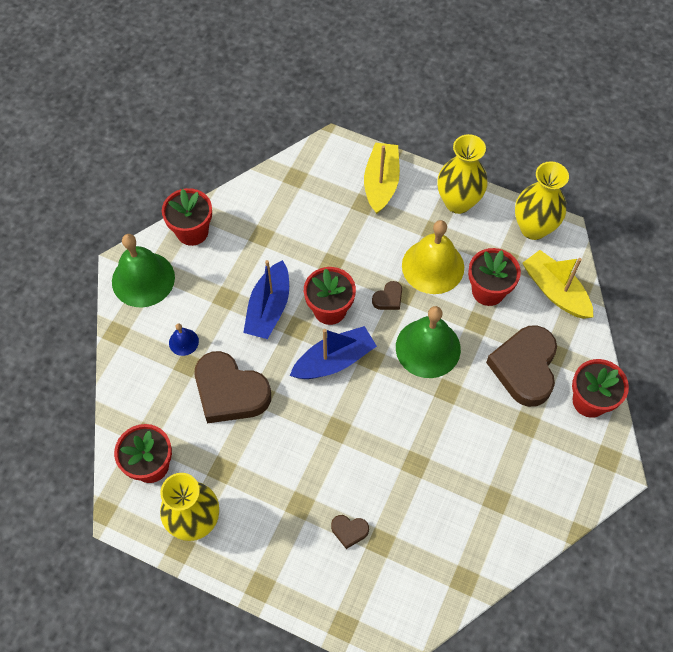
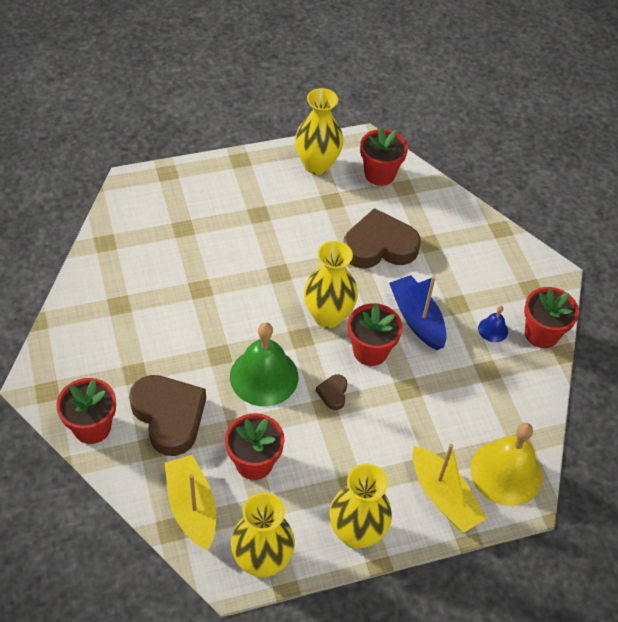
camera: 135 degrees right, 10 degrees down
(143, 279) = (530, 274): green bell -> none
(183, 342) = (449, 254): blue bell -> blue bell (493, 329)
(334, 361) = (328, 316): blue boat -> yellow vase
(349, 531) = (210, 221): brown heart -> none
(433, 266) = (322, 449): yellow bell -> yellow bell (506, 472)
(555, 291) = (192, 508): yellow boat -> yellow boat turned 120 degrees counterclockwise

